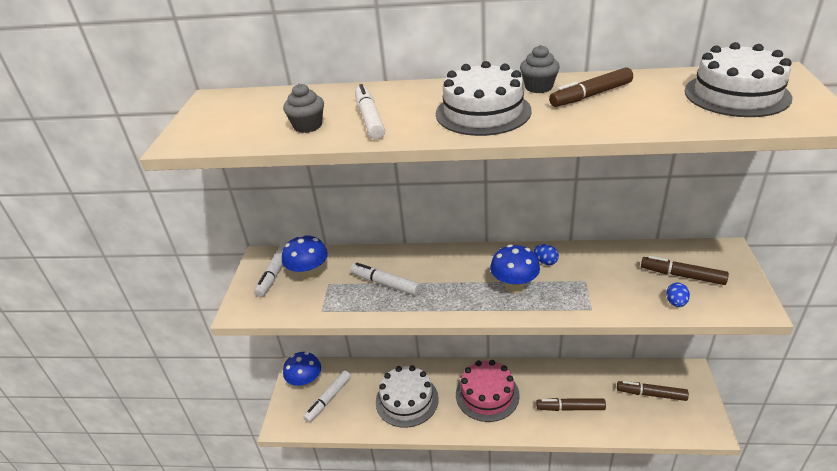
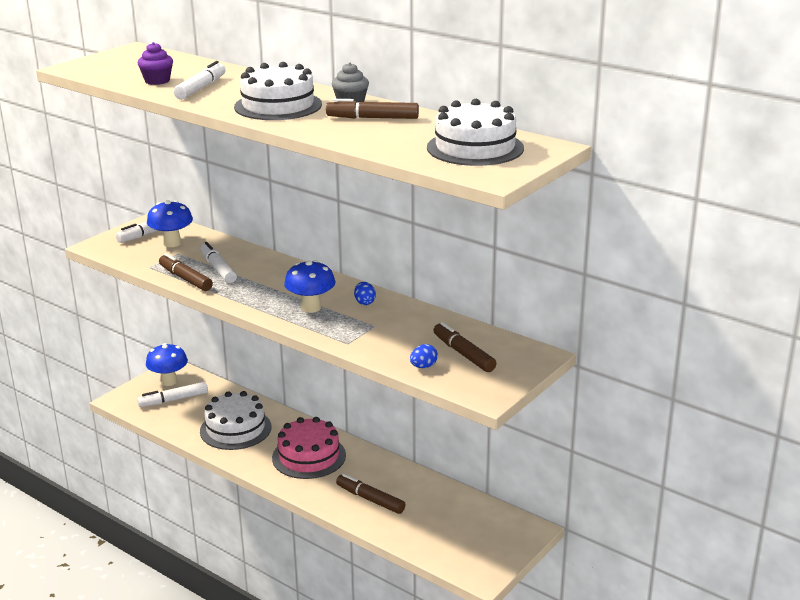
camera: 30 degrees right, 10 degrees down
(308, 126) = (157, 81): grey cupcake -> purple cupcake
(651, 394) = (463, 526): brown marker -> brown marker (185, 279)

